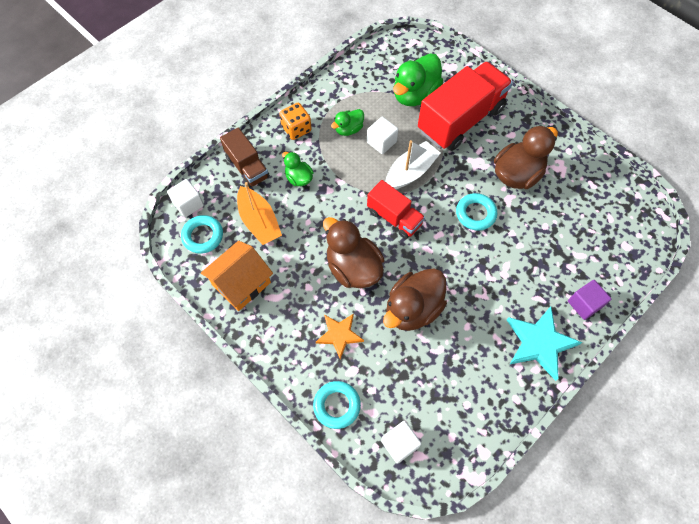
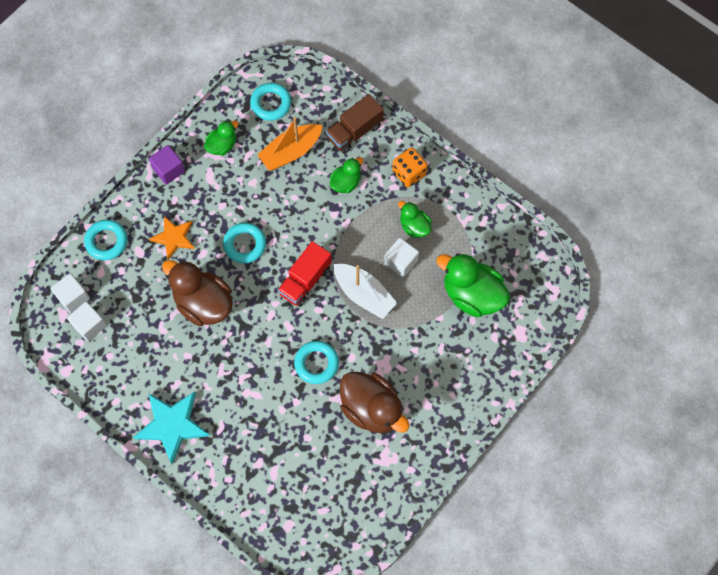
camera: 85 degrees right, 5 degrees up
(188, 204) = (306, 84): white cube -> white cube (89, 325)
(241, 283) = (222, 145): orange house -> green duck
(353, 268) = (245, 244): brown duck -> turquoise ring
(460, 120) = (441, 347): red truck -> none
(584, 304) = (216, 473): purple cube -> purple cube (169, 170)

